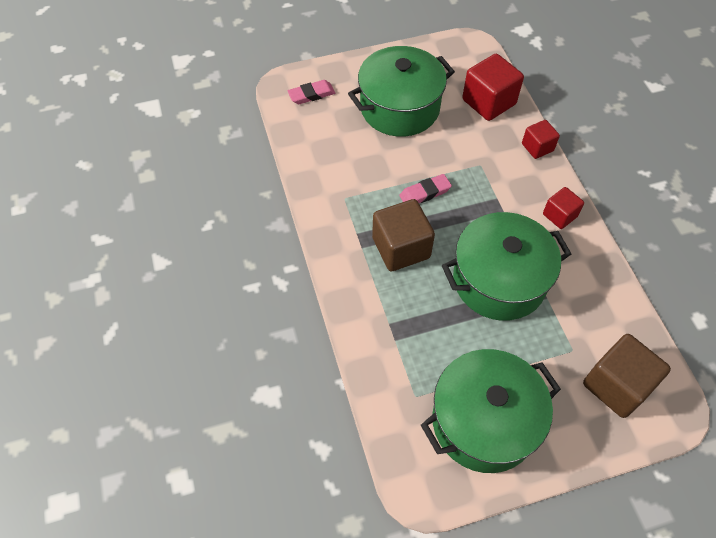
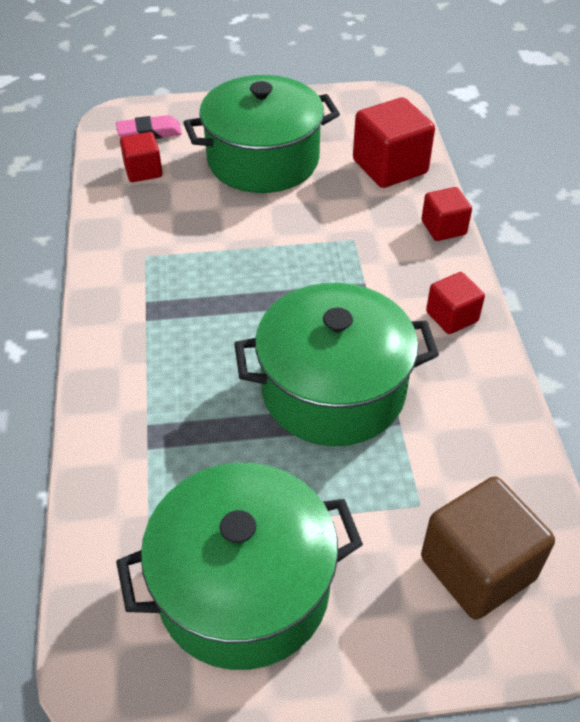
camera: 10 degrees right, 10 degrees down
(318, 128) = (143, 171): none -> red cube
(401, 248) = (202, 328): brown cube -> none
(425, 193) = (261, 264): pink eraser -> none

